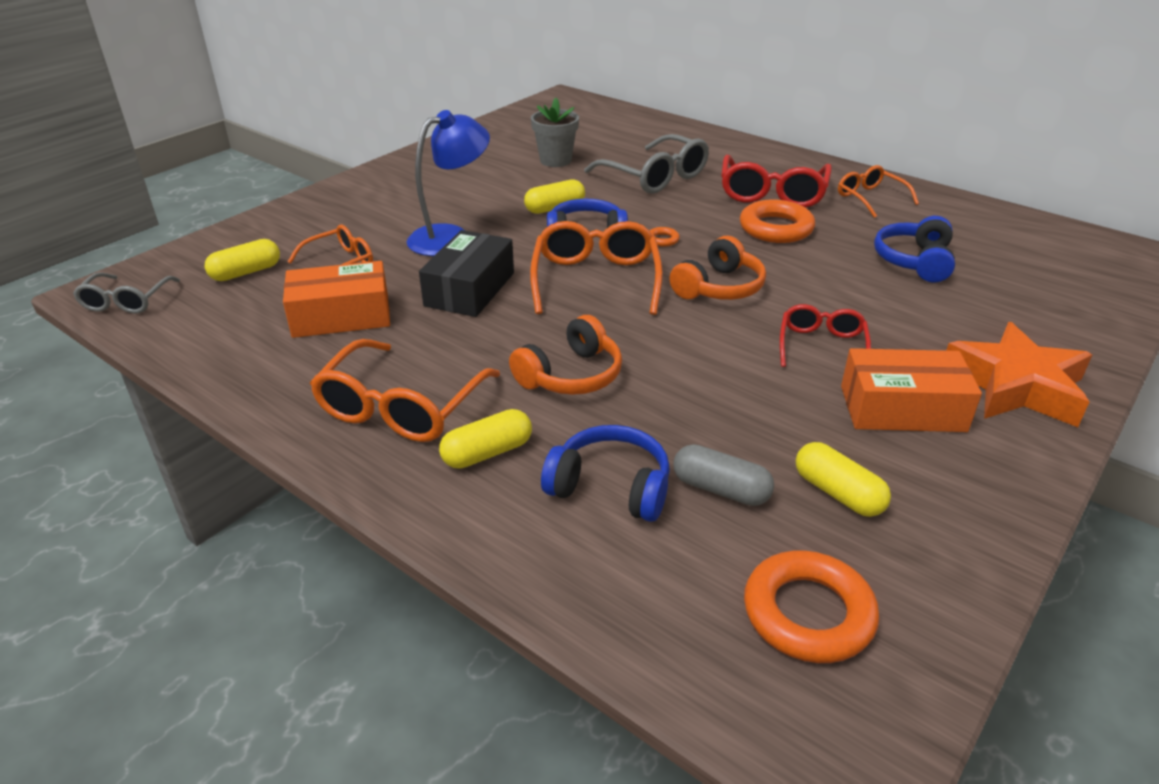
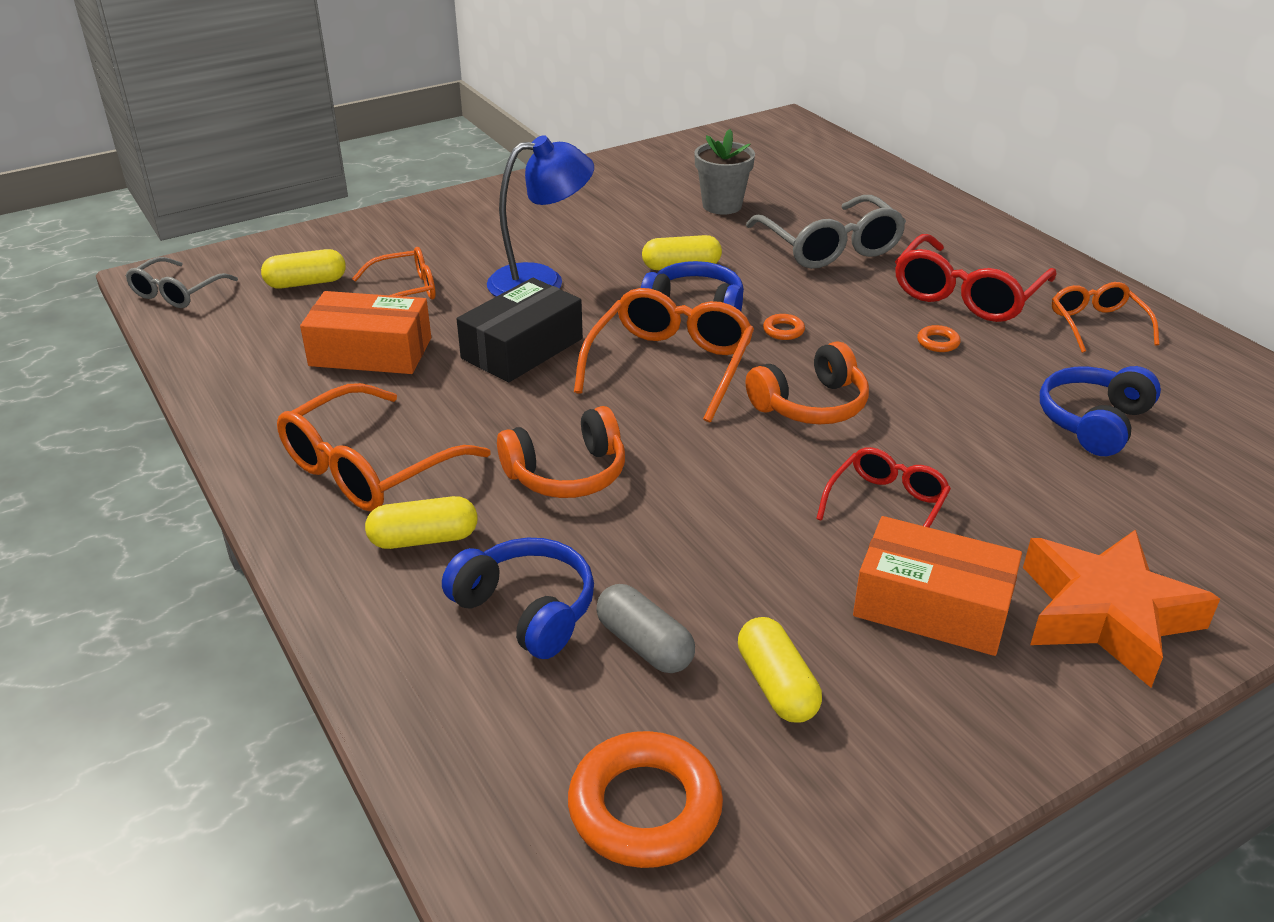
camera: 20 degrees right, 0 degrees up
(776, 228) = (938, 342): orange ring -> orange ring, size x0.44

